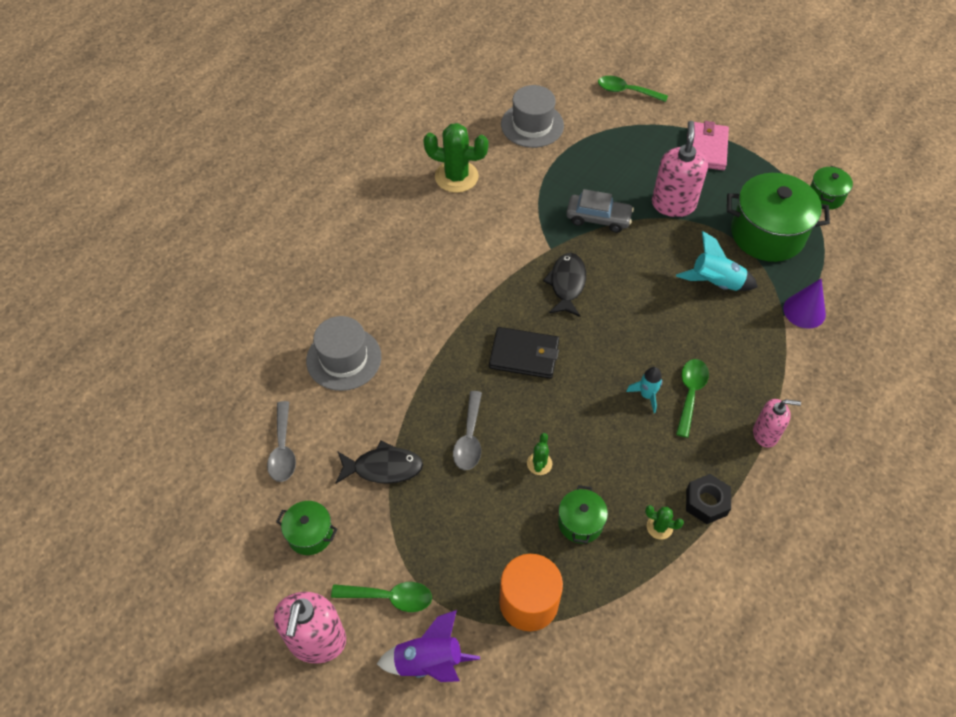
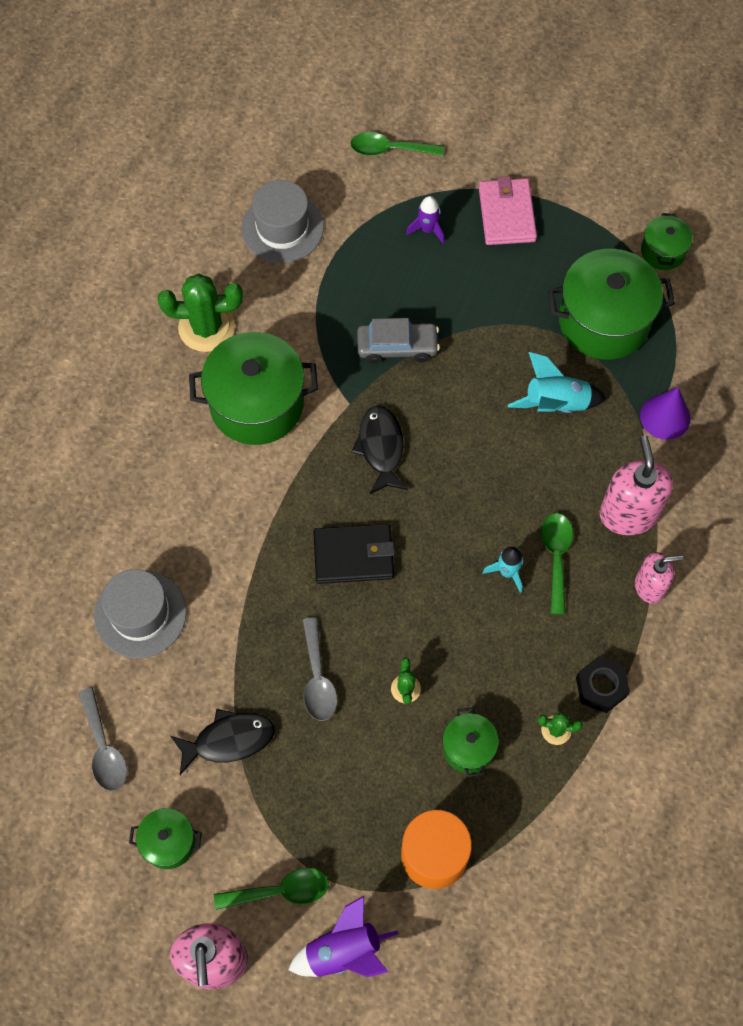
camera: 15 degrees left, 10 degrees up
(479, 234) = (256, 404): none -> green pot
(642, 147) = (427, 229): none -> purple rocket
(673, 204) = (484, 305): pink soap dispenser -> pink soap dispenser (628, 514)

